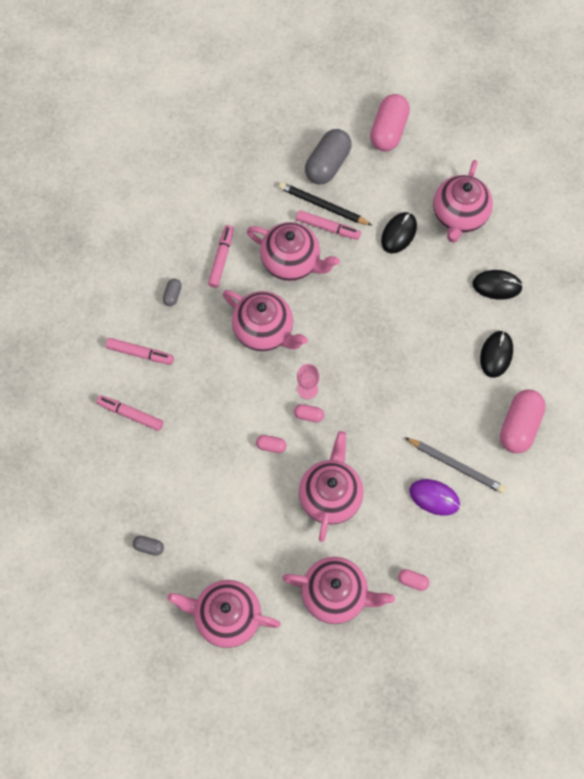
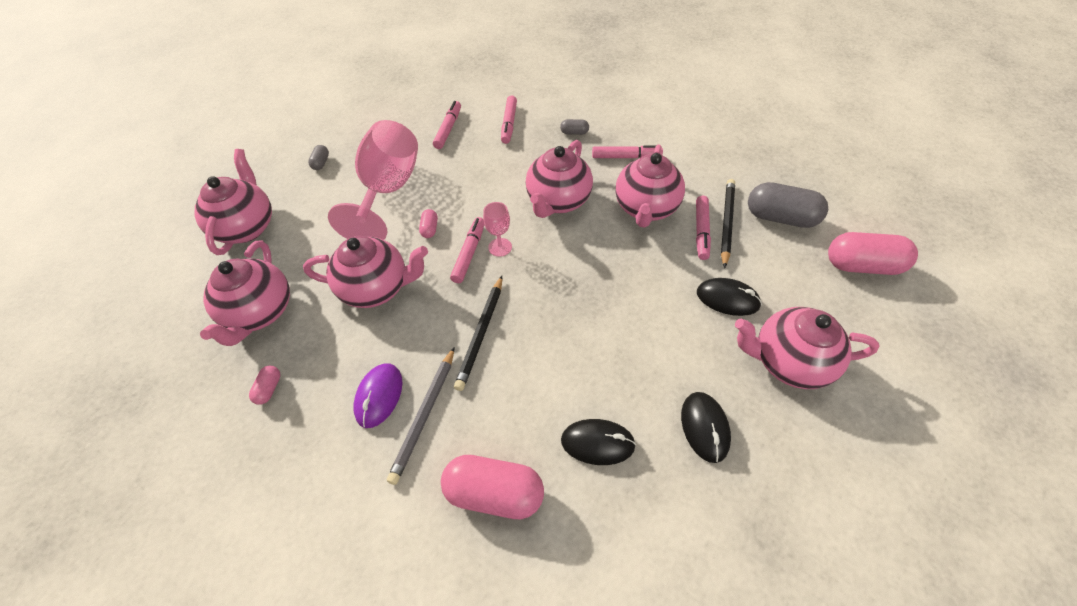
camera: 80 degrees right, 15 degrees down
(209, 480) = (388, 190): none -> pink goblet
(308, 415) = (469, 253): pink capsule -> pink marker
(393, 417) = (481, 333): none -> black pencil

